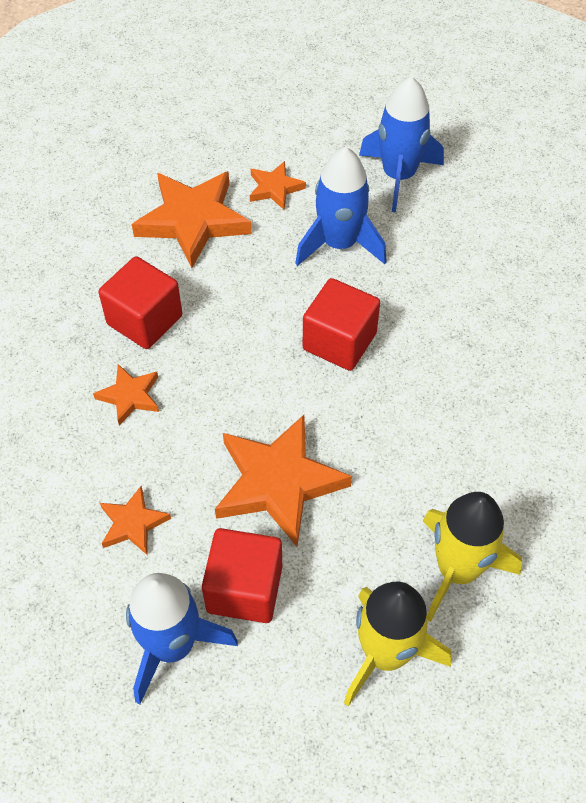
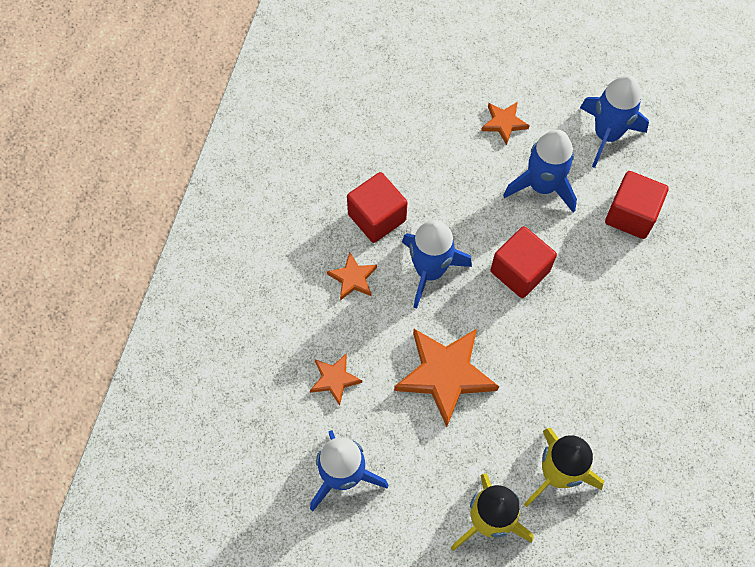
camera: 15 degrees right, 10 degrees up
(193, 221) = (432, 138): orange star -> none
(227, 366) = (429, 271): none -> blue rocket
(244, 589) = (402, 448): red cube -> red cube (631, 215)

